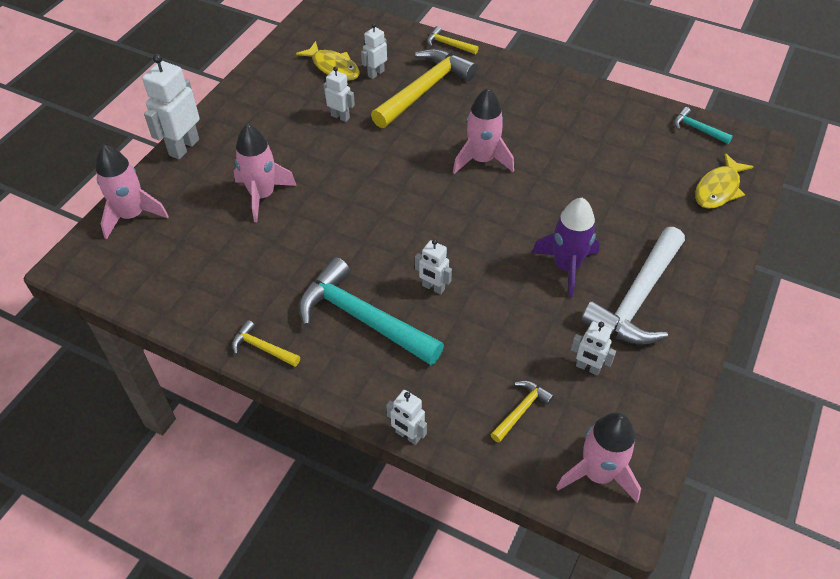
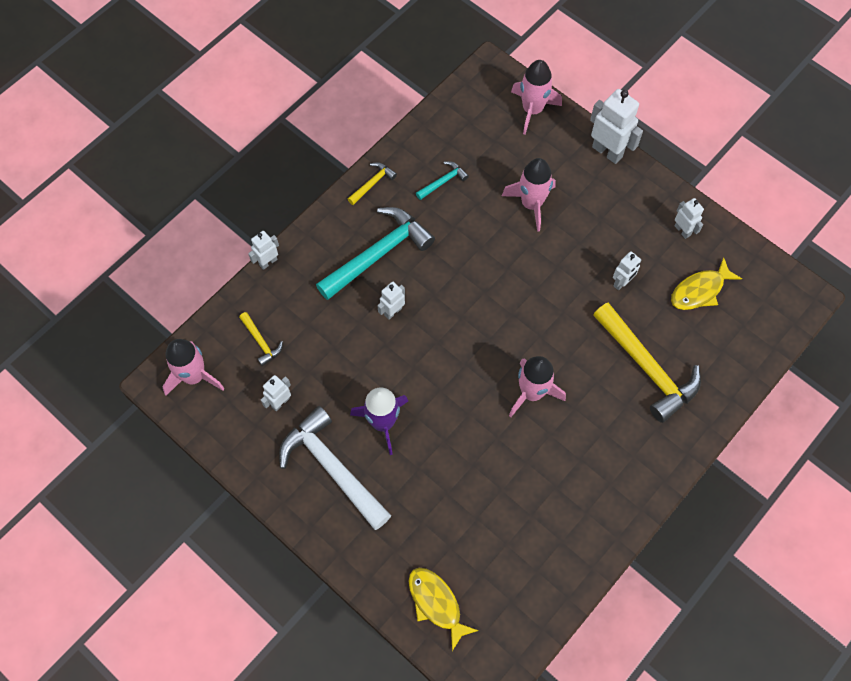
camera: 105 degrees right, 15 degrees up
(376, 73) = (682, 328): white robot -> white robot (682, 230)
(449, 45) = (719, 411): yellow hammer -> none
(697, 129) = (526, 625): turquoise hammer -> turquoise hammer (443, 181)

